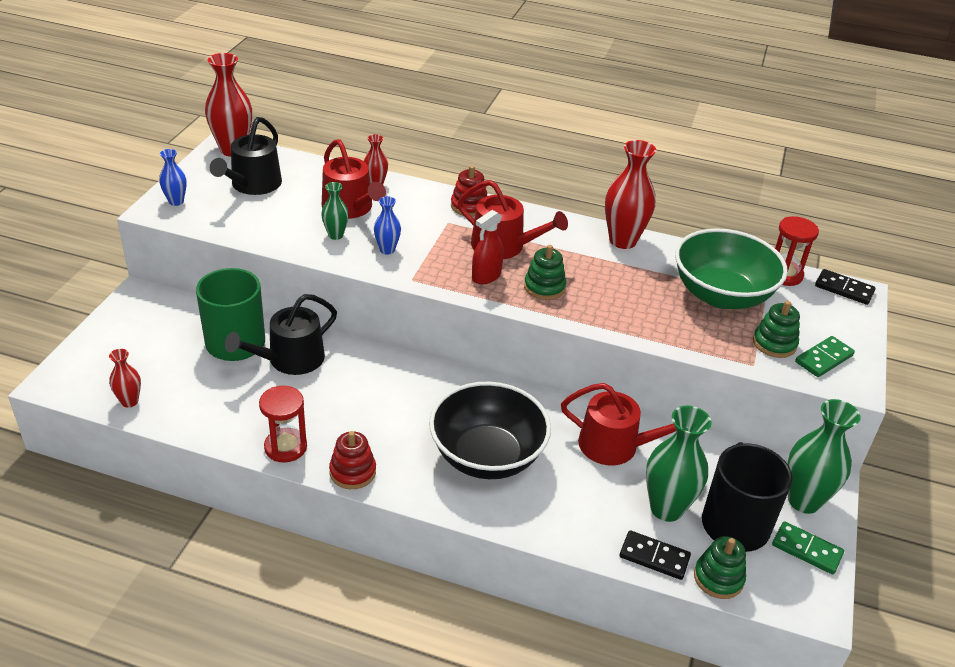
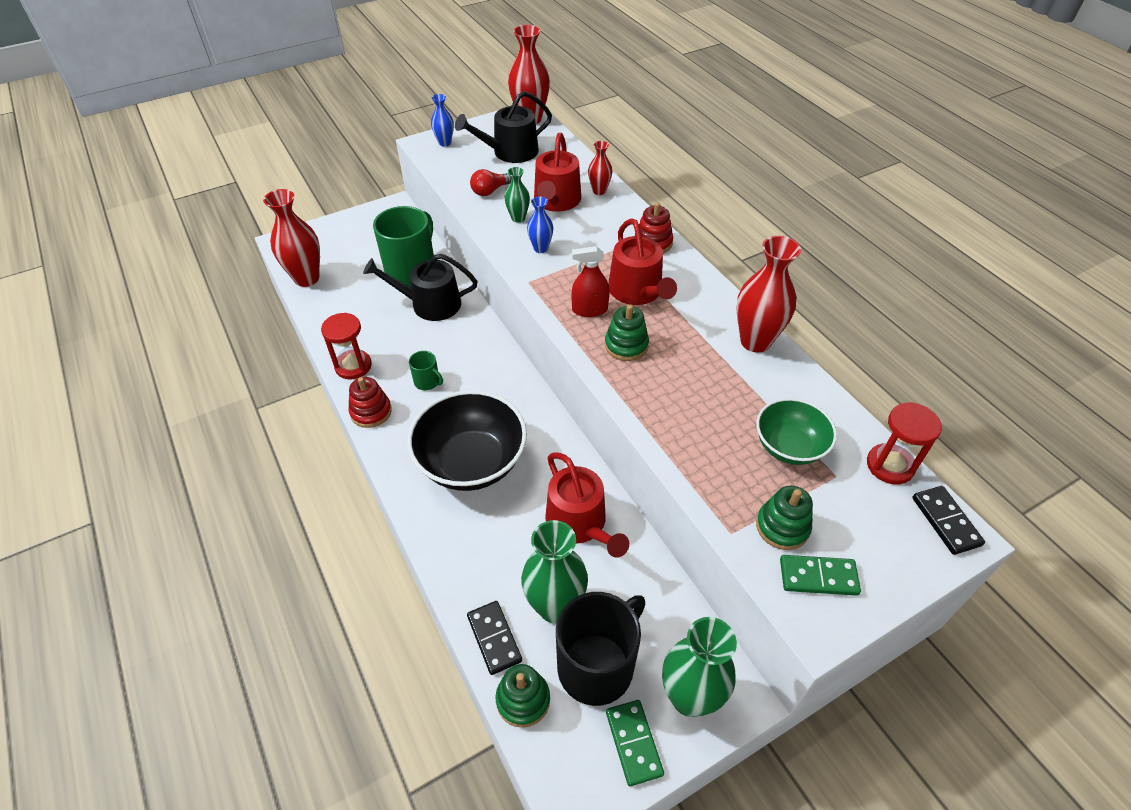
camera: 45 degrees right, 10 degrees up
(129, 401) = (306, 278): red vase -> red vase, size x1.88
(279, 224) = (490, 191): none -> red light bulb
(371, 420) = (427, 382): none -> green mug
(721, 295) = (789, 446): green bowl -> green bowl, size x0.60

